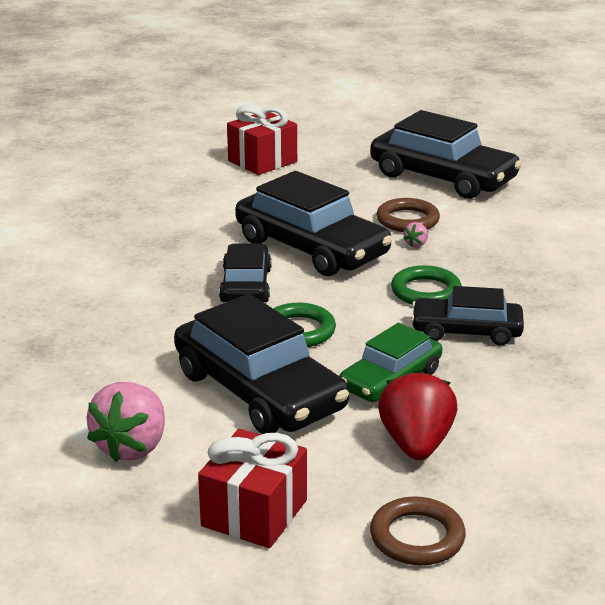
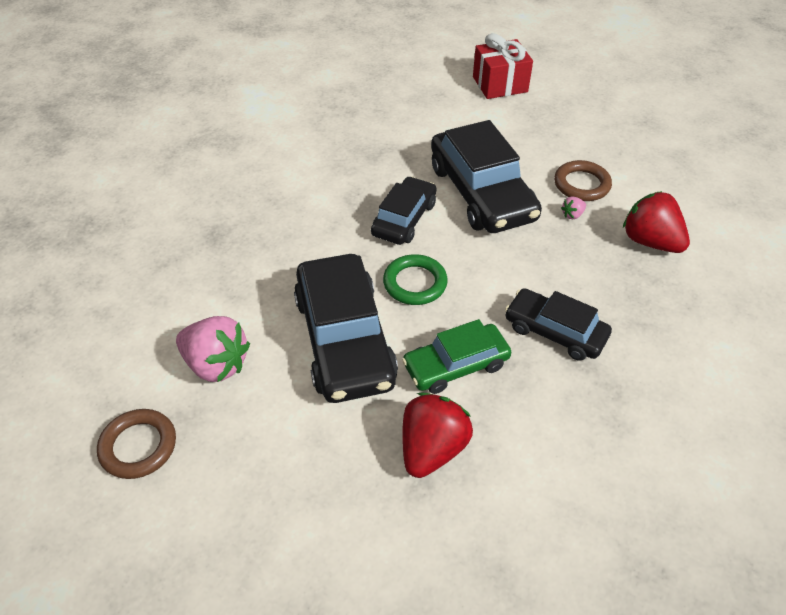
camera: 25 degrees right, 20 degrees up
(132, 447) = (216, 364): pink strawberry -> pink strawberry turned 105 degrees counterclockwise
(254, 513) = (260, 473): red gift -> none
(417, 537) = (368, 557): brown ring -> brown ring (138, 446)
(425, 291) = (547, 273): green ring -> none
(442, 177) = (643, 142): black car -> none
(505, 247) = (650, 242): none -> red strawberry

